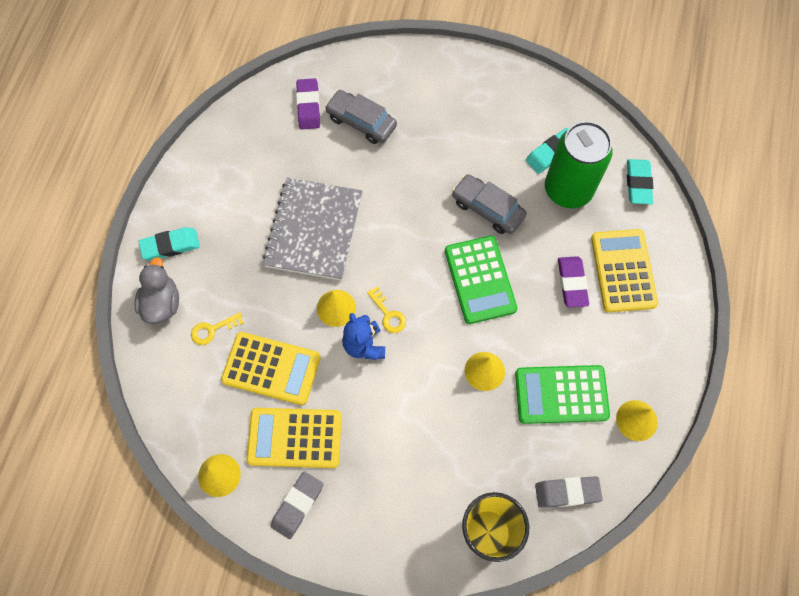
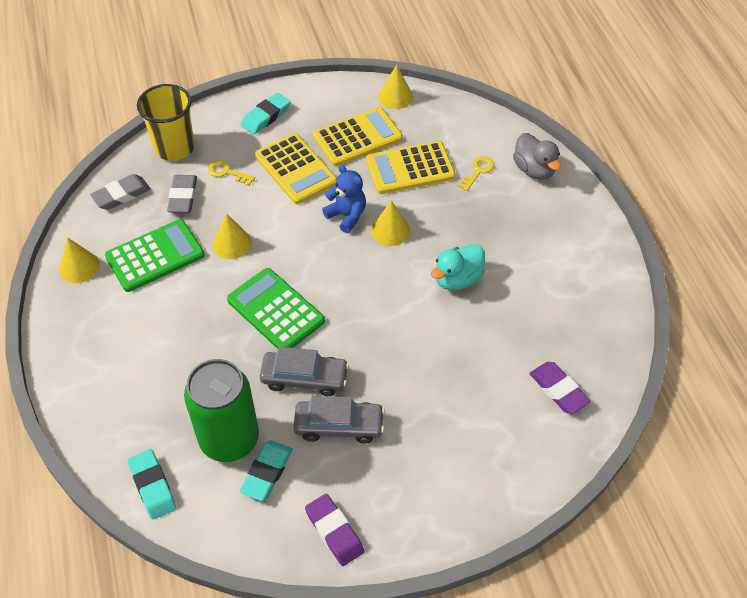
camera: 150 degrees right, 15 degrees down
(170, 245) = (568, 210): turquoise eraser -> turquoise eraser (266, 117)
(297, 505) = (326, 105): grey eraser -> grey eraser (183, 197)
(314, 230) = (457, 279): grey notebook -> turquoise duck
(361, 122) = (492, 402): grey car -> grey car (339, 426)
(388, 314) = (342, 246): yellow key -> yellow key (227, 172)
(572, 283) = (184, 349): purple eraser -> purple eraser (334, 531)
(623, 271) = (136, 385): yellow calculator -> yellow calculator (295, 169)

